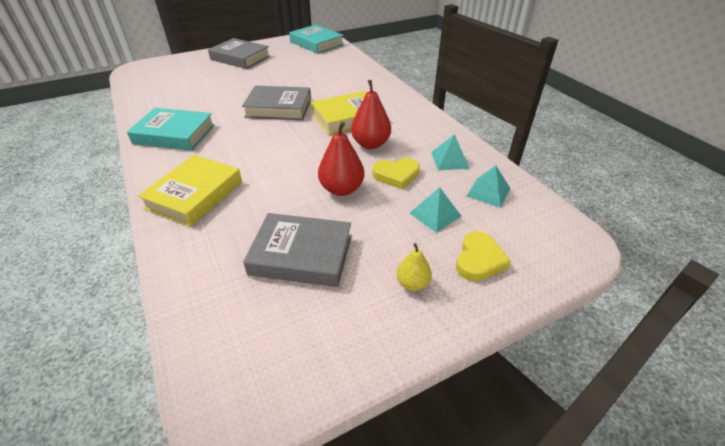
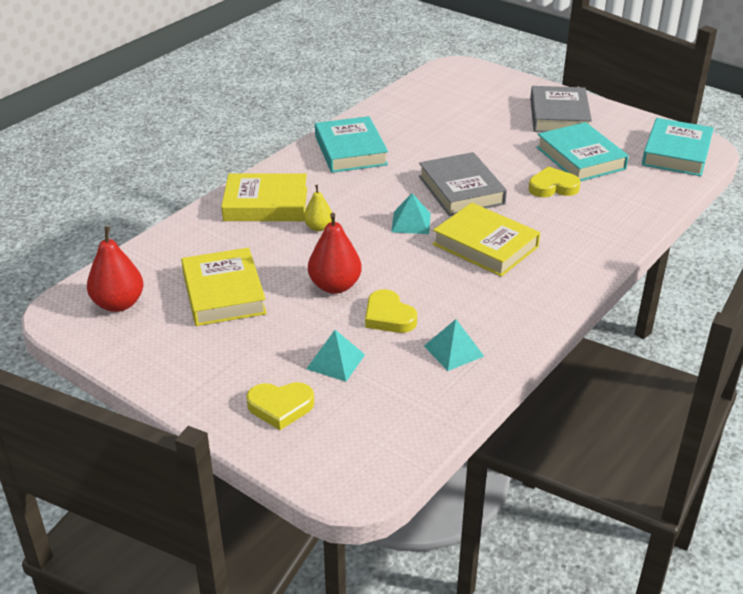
camera: 65 degrees right, 5 degrees down
(290, 65) = (580, 158): none -> turquoise book
(301, 254) = (224, 293): grey book -> yellow book
(309, 80) = (552, 187): none -> yellow heart
(370, 144) = (438, 280): red pear -> red pear (118, 304)
(412, 283) = (223, 369): yellow pear -> yellow pear (318, 227)
(488, 192) = (407, 395): turquoise pyramid -> turquoise pyramid (411, 222)

